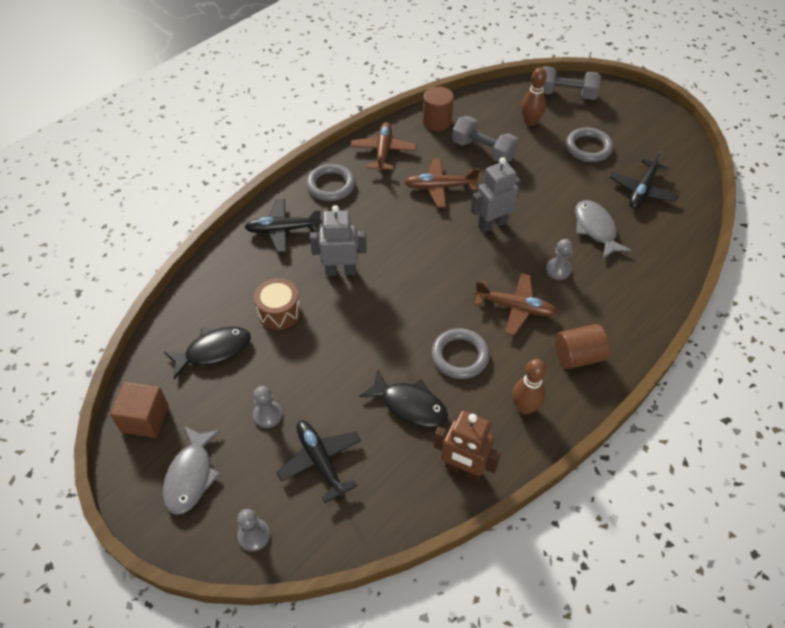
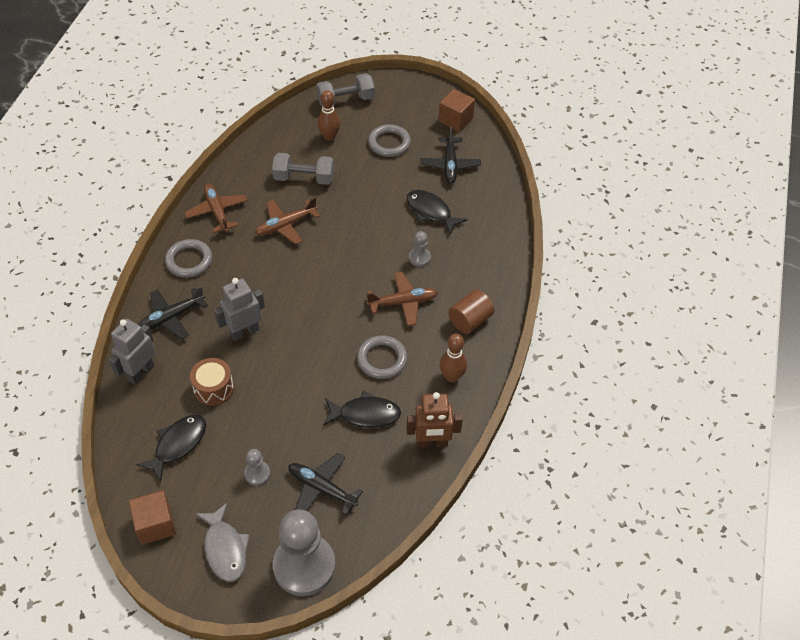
camera: 30 degrees left, 0 degrees up
(254, 535) = (304, 566): grey pawn -> grey pawn, size x2.28
(437, 121) = (248, 166): brown cylinder -> none
(492, 224) = (347, 240): grey robot -> grey robot (140, 372)
(595, 229) = (431, 212): grey fish -> black fish
(672, 149) = (455, 120): none -> brown cube

